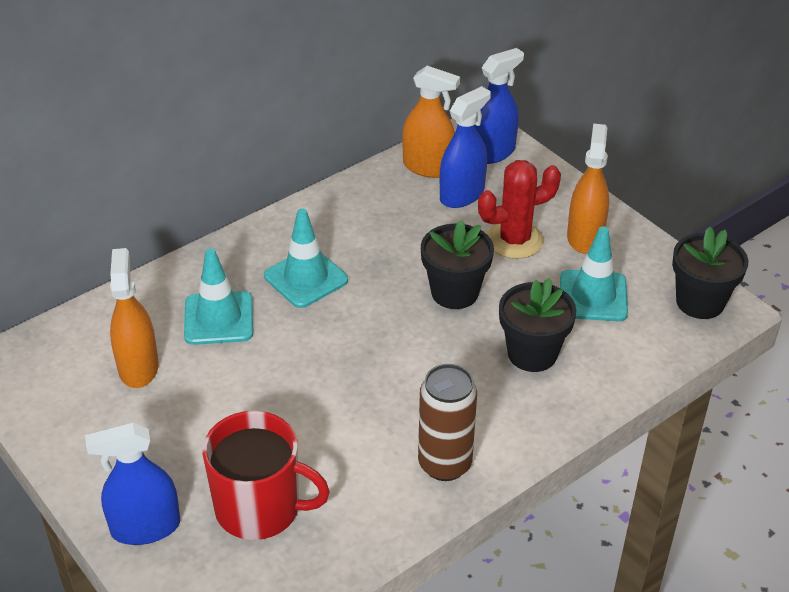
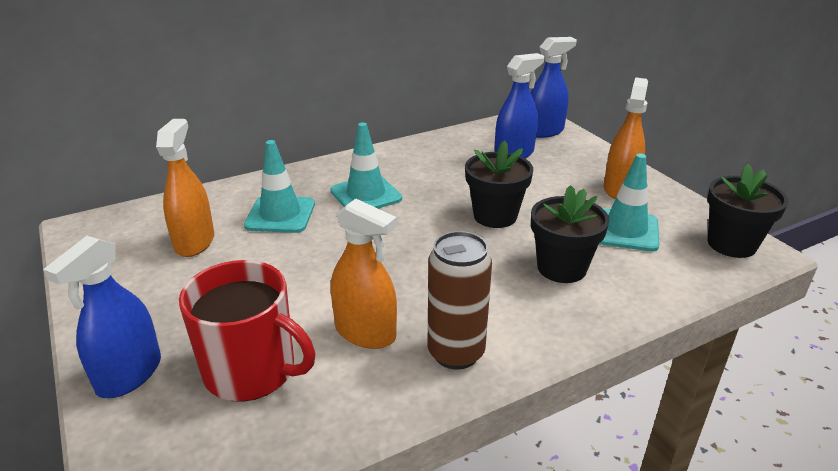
camera: 10 degrees right, 10 degrees down
(145, 527) = (129, 374): blue spray bottle -> blue spray bottle turned 60 degrees counterclockwise
(428, 167) = (489, 136): orange spray bottle -> orange spray bottle (365, 332)
(514, 240) = (555, 185): red cactus -> none

